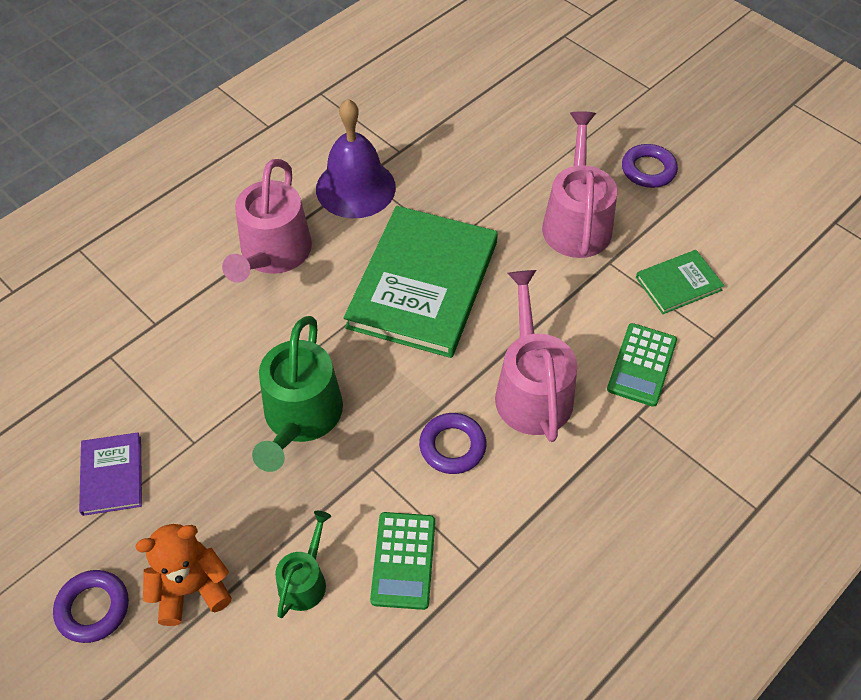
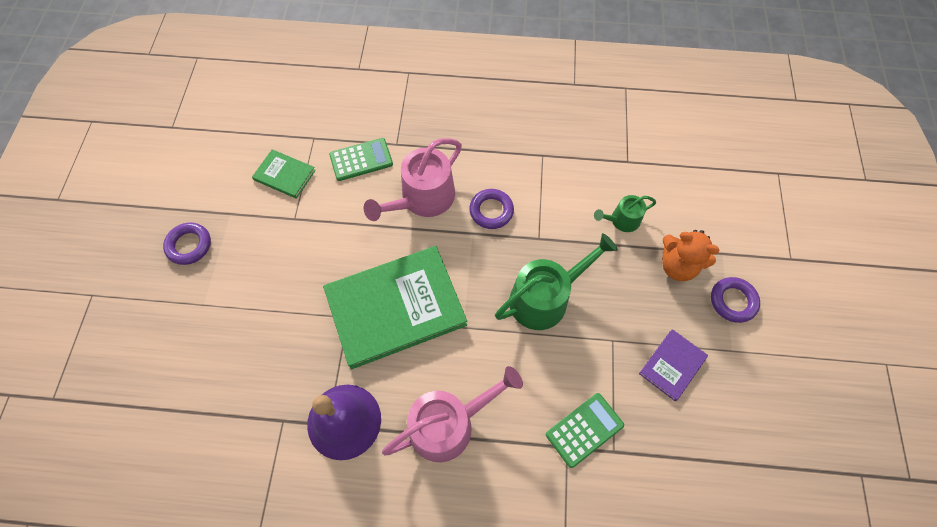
camera: 130 degrees left, 10 degrees up
(403, 560) = (570, 187): green calculator -> green calculator (584, 430)
(576, 222) = (272, 257): pink watering can -> none

